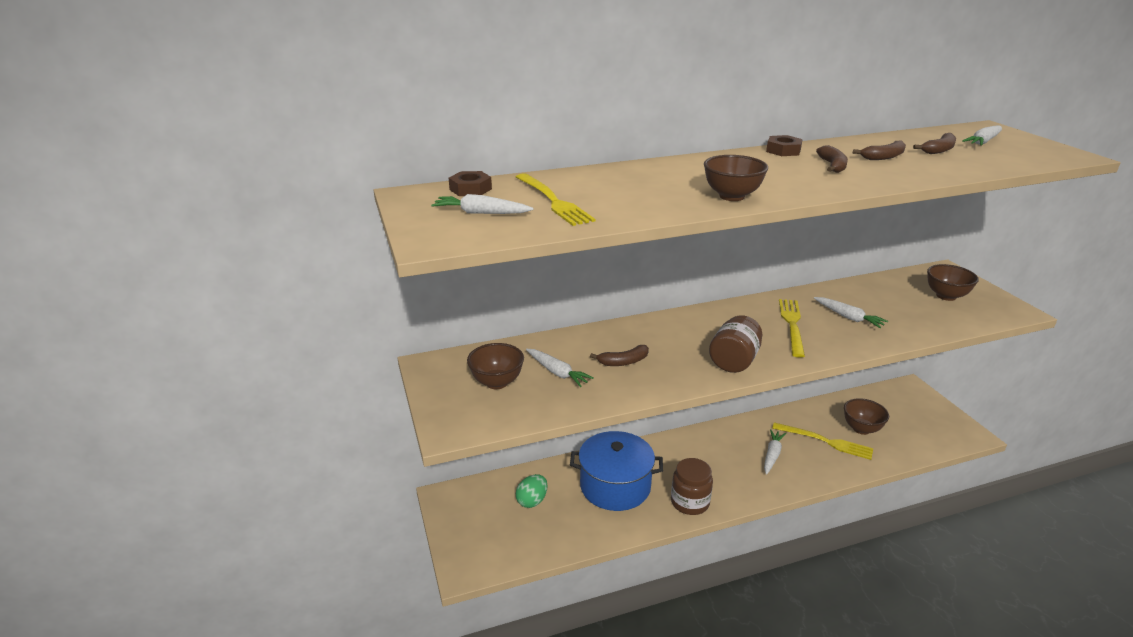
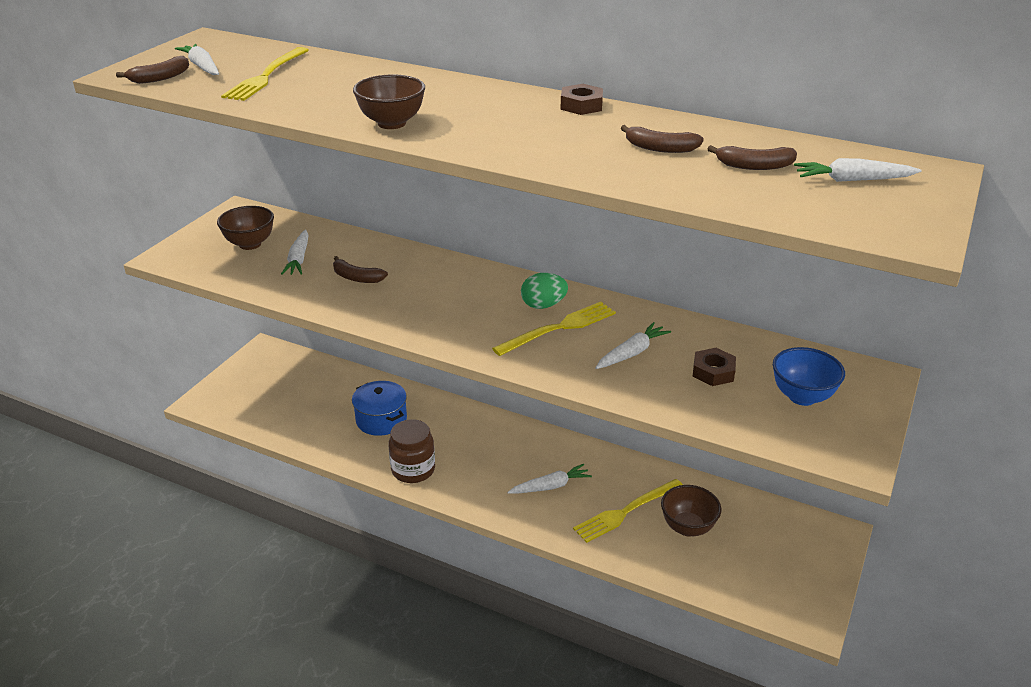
camera: 45 degrees right, 5 degrees up
(470, 189) = (248, 48): brown nut -> brown nut (713, 372)
(532, 501) = (310, 390): green egg -> green egg (543, 305)
(615, 486) = (381, 419): blue pot -> blue pot, size x0.66
(734, 361) = (436, 325): brown jar -> none
(826, 441) = (626, 511): yellow fork -> yellow fork turned 75 degrees clockwise
(832, 166) = (574, 135): brown banana -> brown banana (160, 78)
(848, 317) = (632, 353): white carrot -> white carrot turned 135 degrees counterclockwise
(946, 296) = (802, 397): brown bowl -> blue bowl

